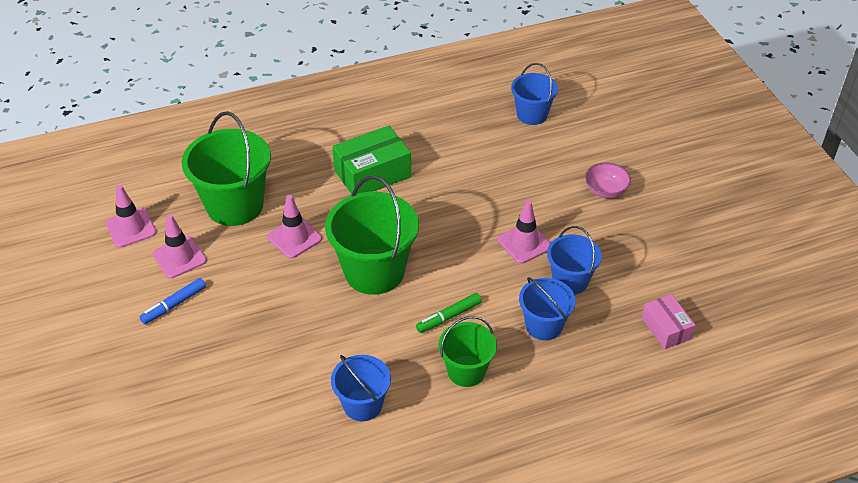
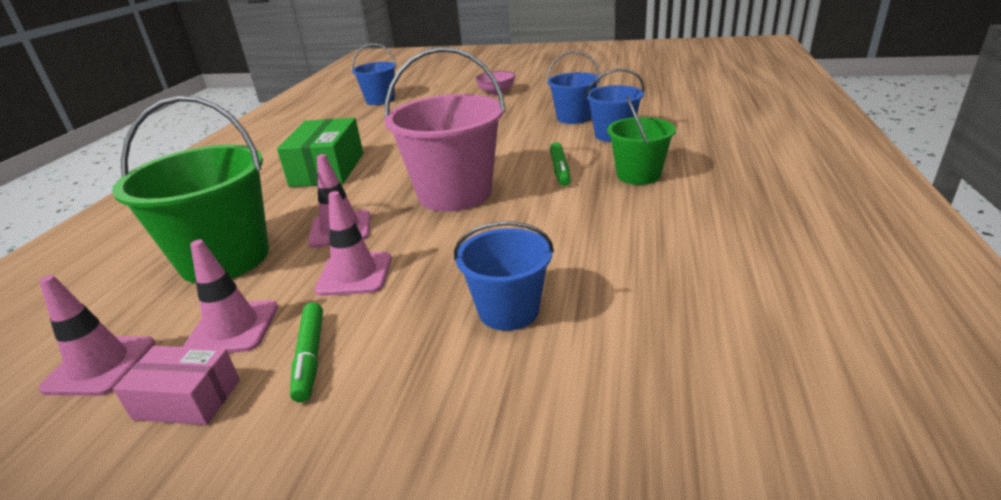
camera: 55 degrees left, 15 degrees down
(174, 305) = (310, 357): blue marker -> green marker
(362, 405) = (641, 239): blue bucket -> blue bucket (508, 310)
(374, 271) = (455, 194): green bucket -> pink bucket
(524, 243) = (511, 125): pink traffic cone -> pink traffic cone (354, 274)
(666, 328) = (658, 98): pink box -> pink box (187, 399)

